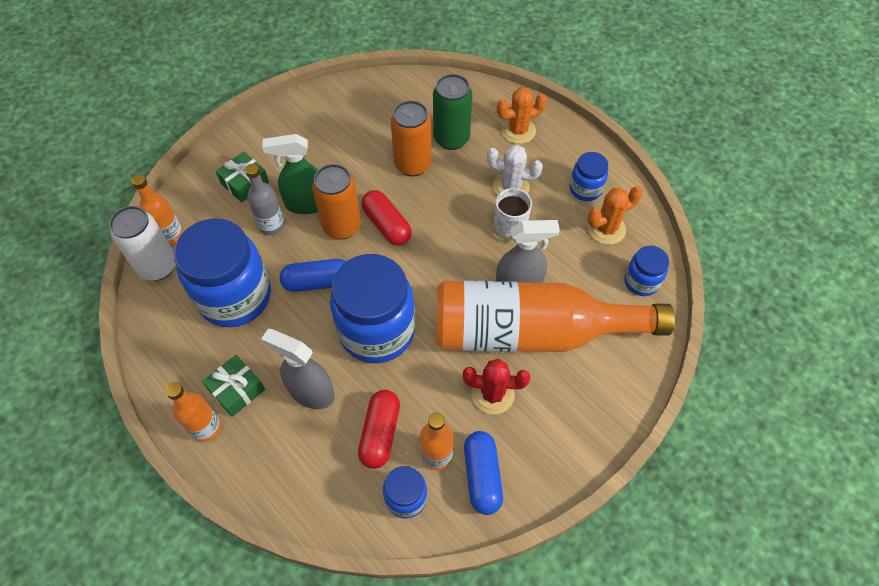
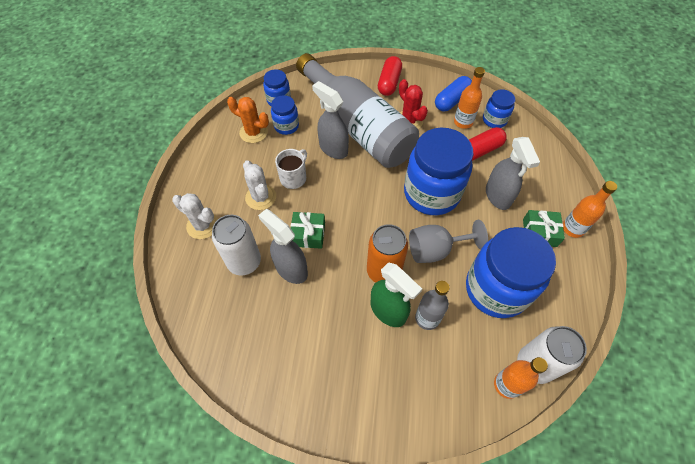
camera: 130 degrees left, 0 degrees up
(245, 183) = (413, 376): green gift -> green gift (308, 234)
(318, 282) = (436, 250): blue capsule -> grey goblet
(387, 225) = (356, 245): red capsule -> red capsule (389, 83)
(413, 164) = (291, 269): orange can -> grey spray bottle
(451, 139) = (244, 262): green can -> white can
(518, 131) = (202, 225): orange cactus -> white cactus
(531, 332) = (357, 126): orange bottle -> grey bottle
(585, 189) = (229, 158): blue jar -> blue jar (286, 126)

